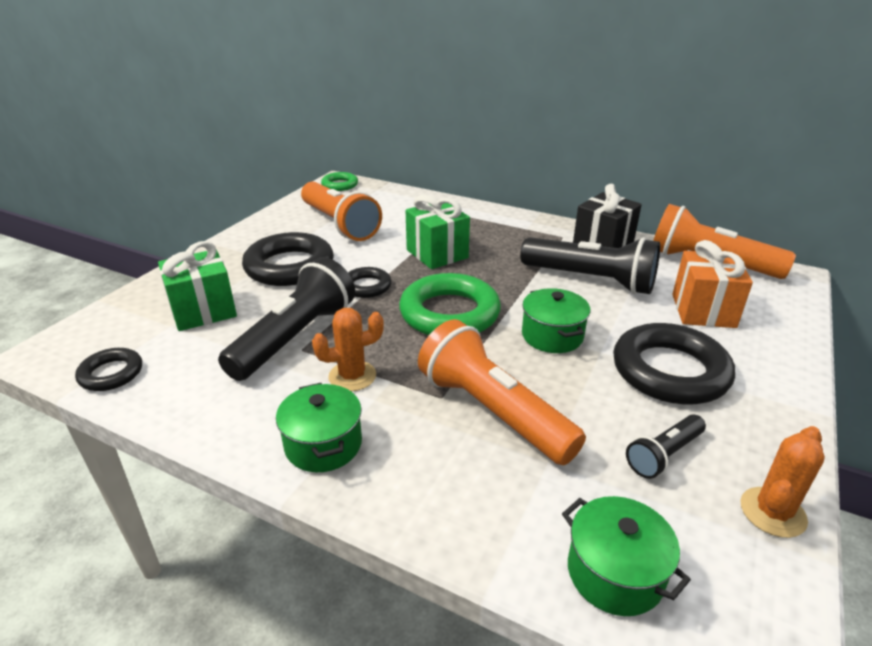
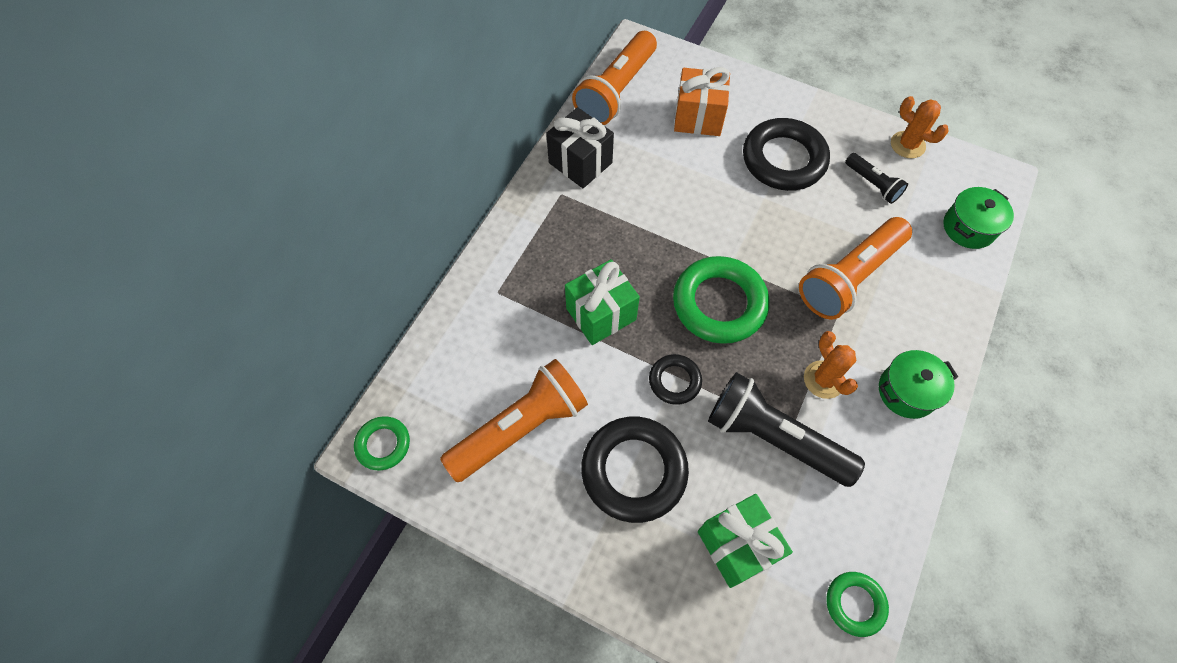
camera: 90 degrees left, 30 degrees up
(111, 374) = (855, 604): black ring -> green ring
(552, 336) = (746, 227): green pot -> none
(590, 280) = (651, 185): black flashlight -> none

